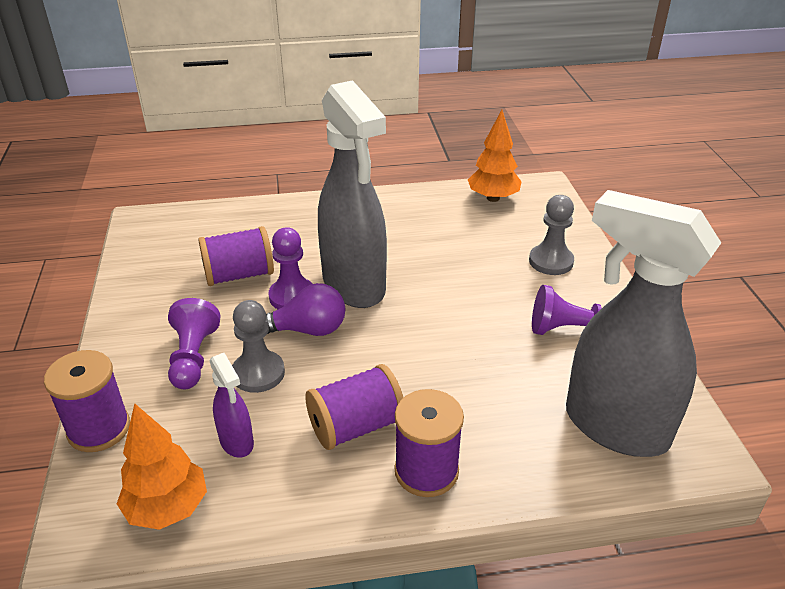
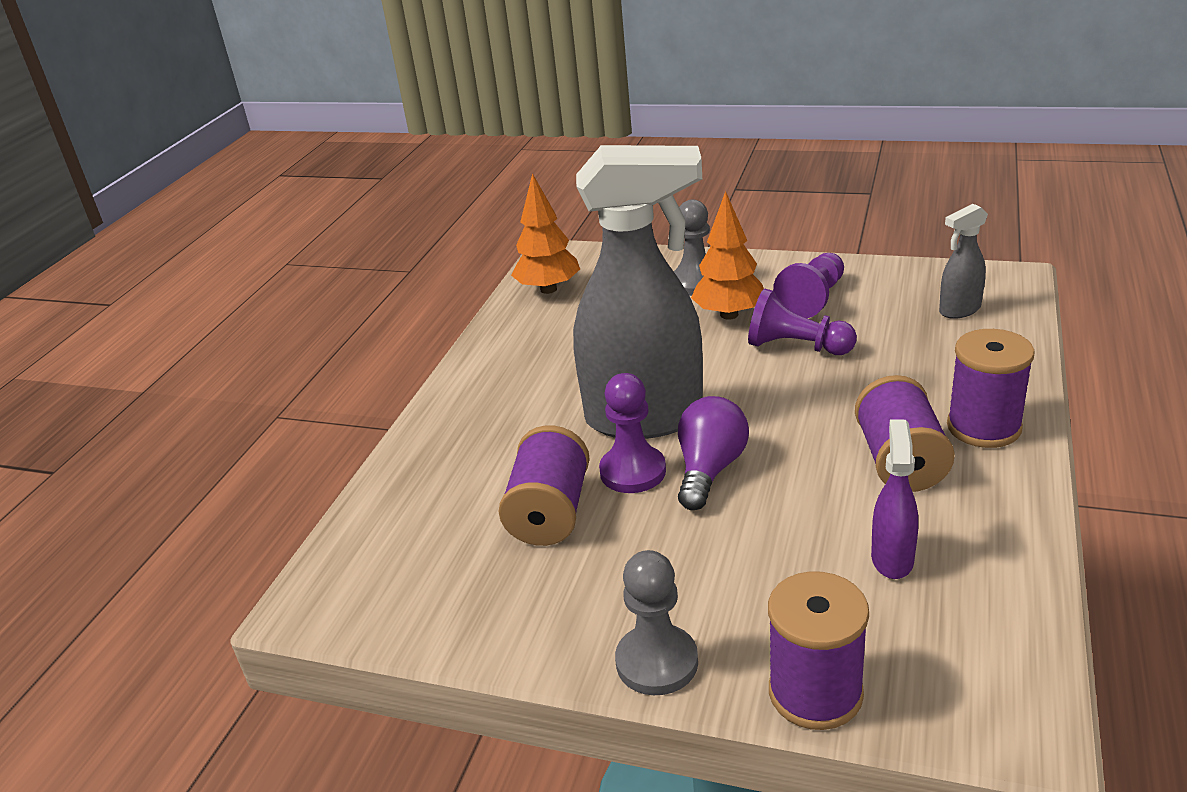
camera: 60 degrees left, 5 degrees down
(167, 508) = (988, 634): orange tree -> orange tree (729, 315)
(193, 357) = (708, 579): purple pawn -> purple pawn (796, 347)
(237, 442) = (892, 558): purple spray bottle -> purple spray bottle turned 75 degrees counterclockwise
(258, 373) = (772, 523): grey pawn -> grey pawn (657, 662)
(614, 426) = (959, 310): grey spray bottle -> grey spray bottle, size x0.44

